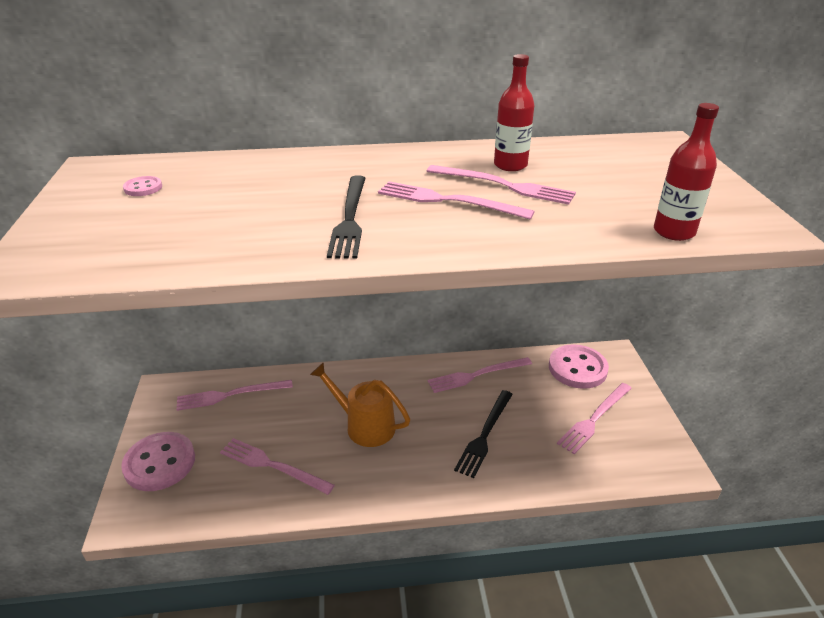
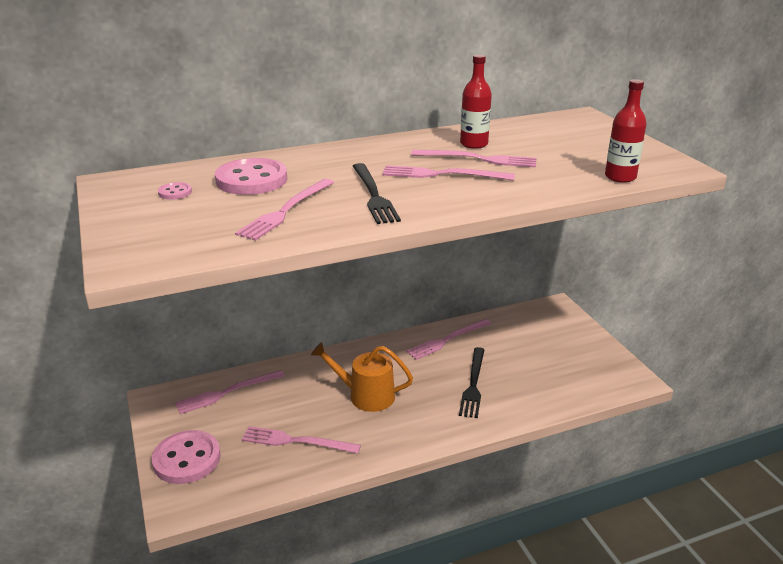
camera: 15 degrees left, 5 degrees down
(577, 368) = (530, 321): pink button -> pink button (251, 180)
(594, 419) = (558, 357): pink fork -> pink fork (286, 211)

